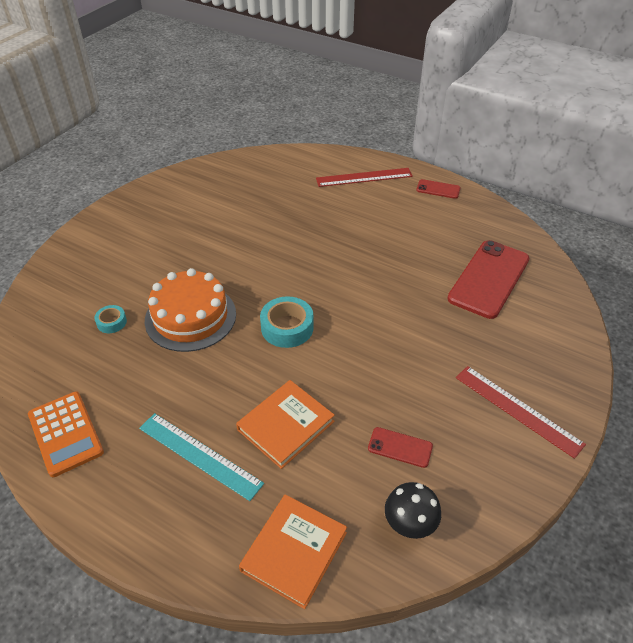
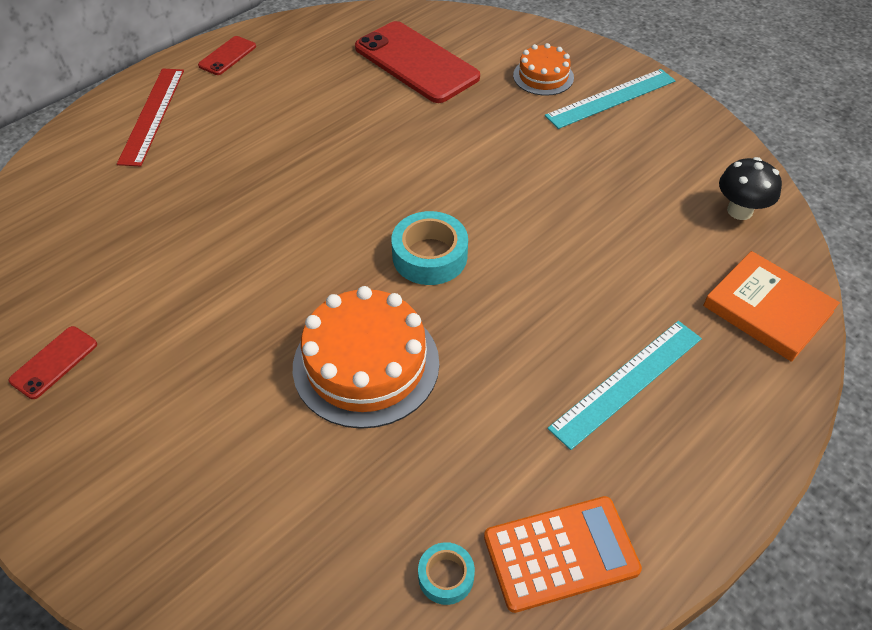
camera: 75 degrees left, 5 degrees up
(111, 322) = (336, 477): turquoise tape -> turquoise tape (446, 576)
(285, 425) = (596, 286): orange book -> none
(400, 447) = (644, 195): red phone -> red phone (54, 362)
(517, 410) = (611, 98): red ruler -> turquoise ruler
(519, 358) = (543, 76): none -> orange cake

